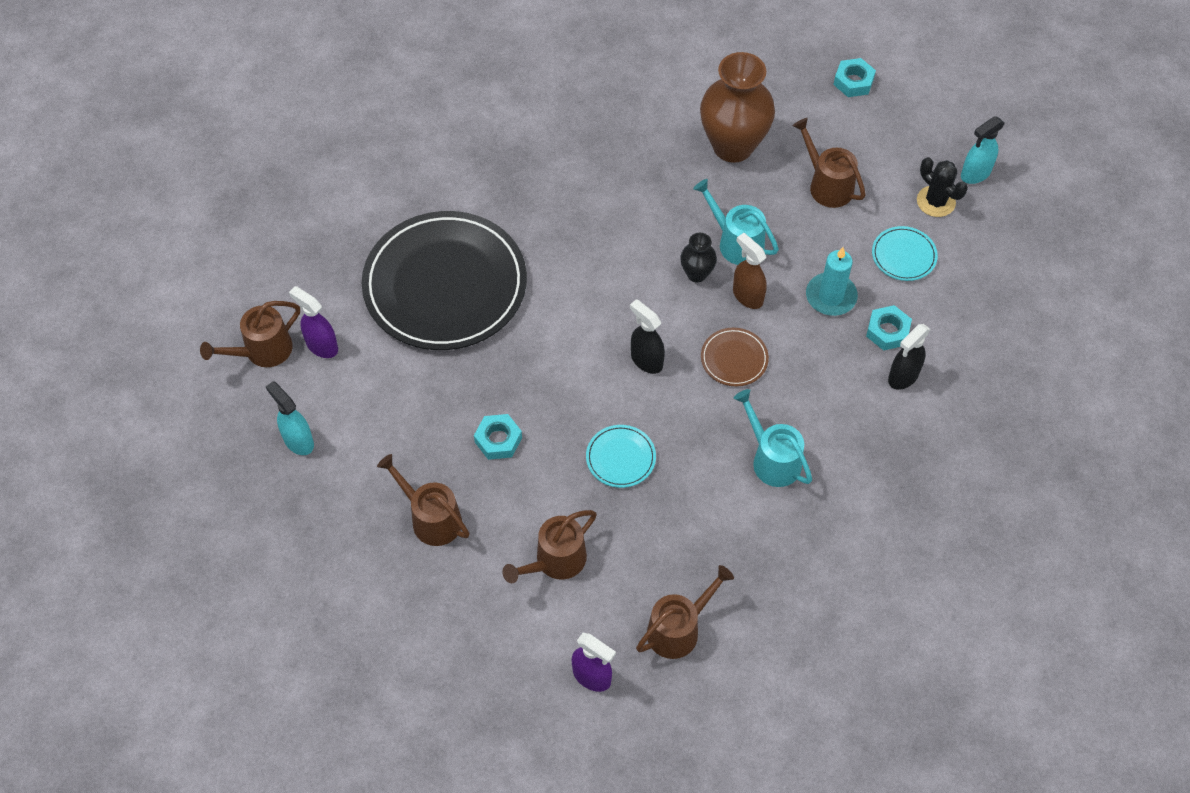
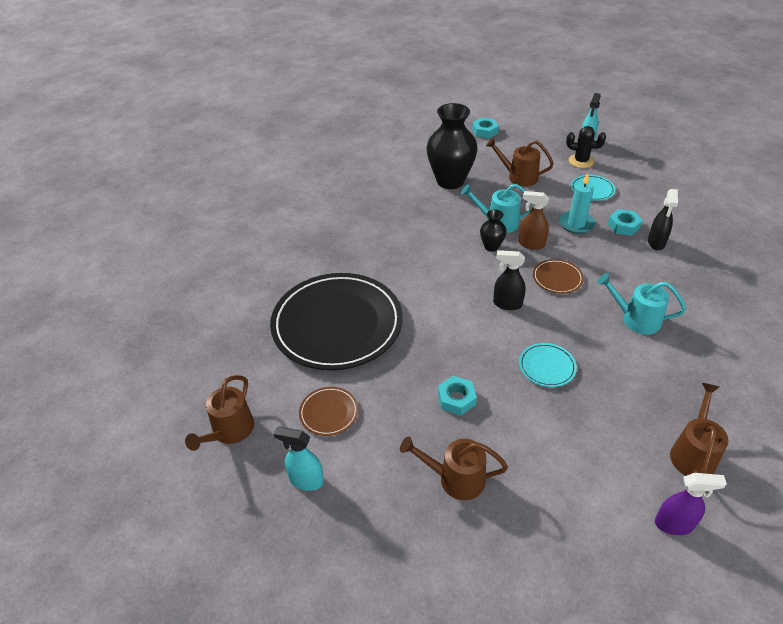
camera: 30 degrees left, 15 degrees down
(321, 346) = (275, 404): purple spray bottle -> none
(365, 384) = (329, 412): none -> brown plate
(555, 561) = (570, 456): brown watering can -> none
(733, 146) = (450, 181): brown vase -> black vase

